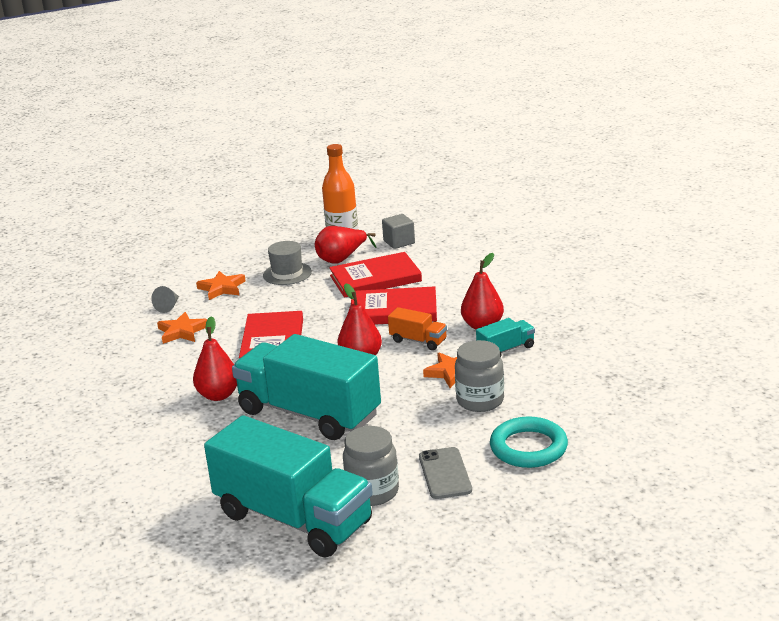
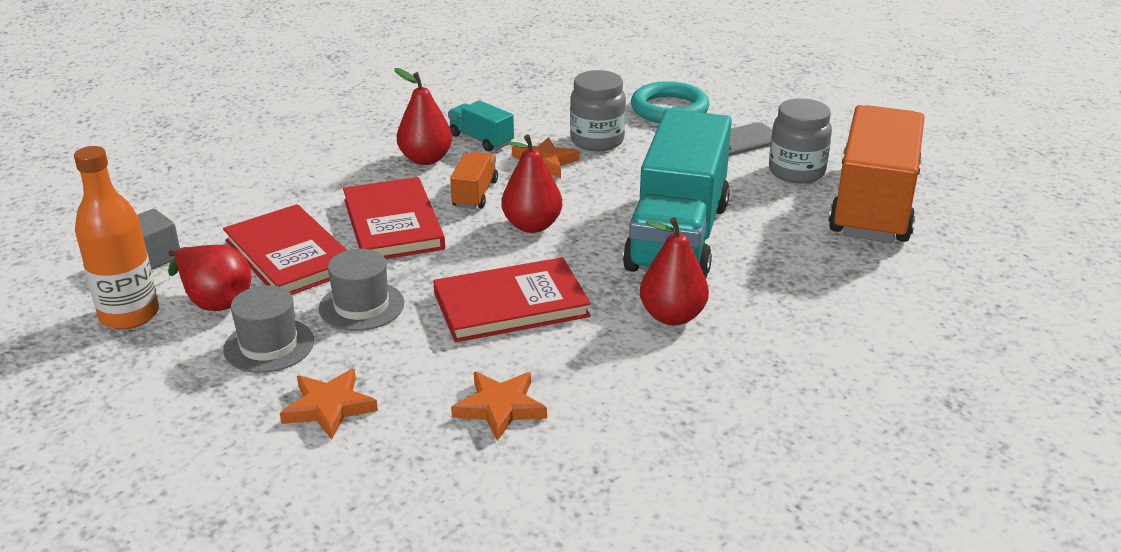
camera: 110 degrees left, 5 degrees up
(168, 306) = (409, 455): grey cone -> none
(293, 519) = (873, 205): turquoise truck -> orange truck
(306, 298) = (361, 306): none -> grey hat

